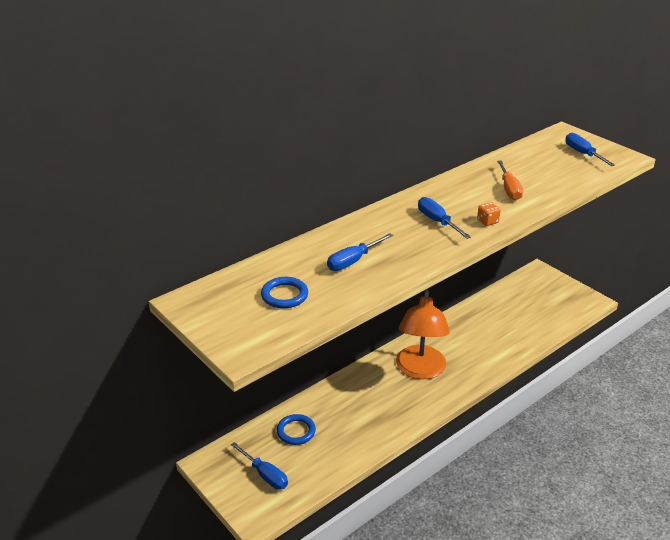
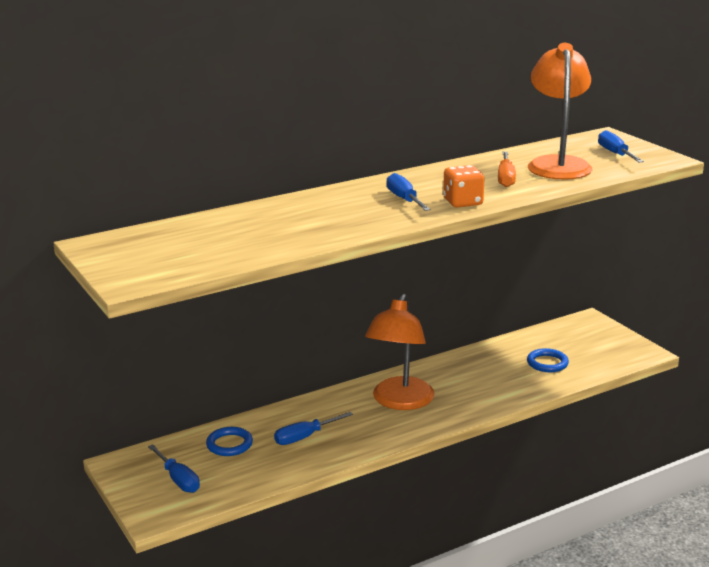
camera: 10 degrees right, 10 degrees down
(284, 295) = (198, 246): blue ring -> blue ring (547, 363)
(353, 261) = (290, 224): blue screwdriver -> blue screwdriver (305, 437)
(487, 221) = (463, 202): orange dice -> orange dice, size x1.68
(543, 169) = (558, 164): none -> orange lamp

